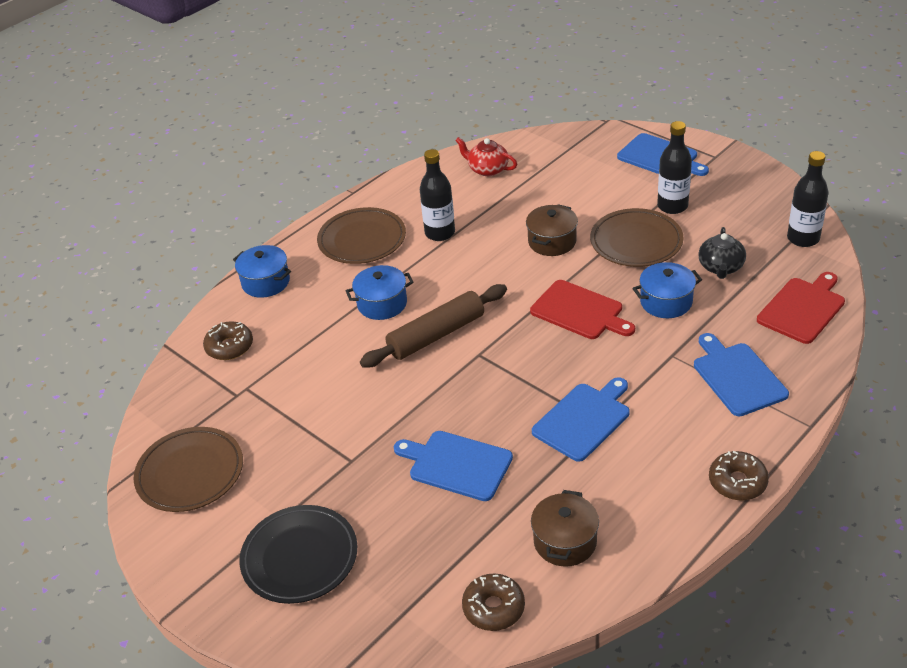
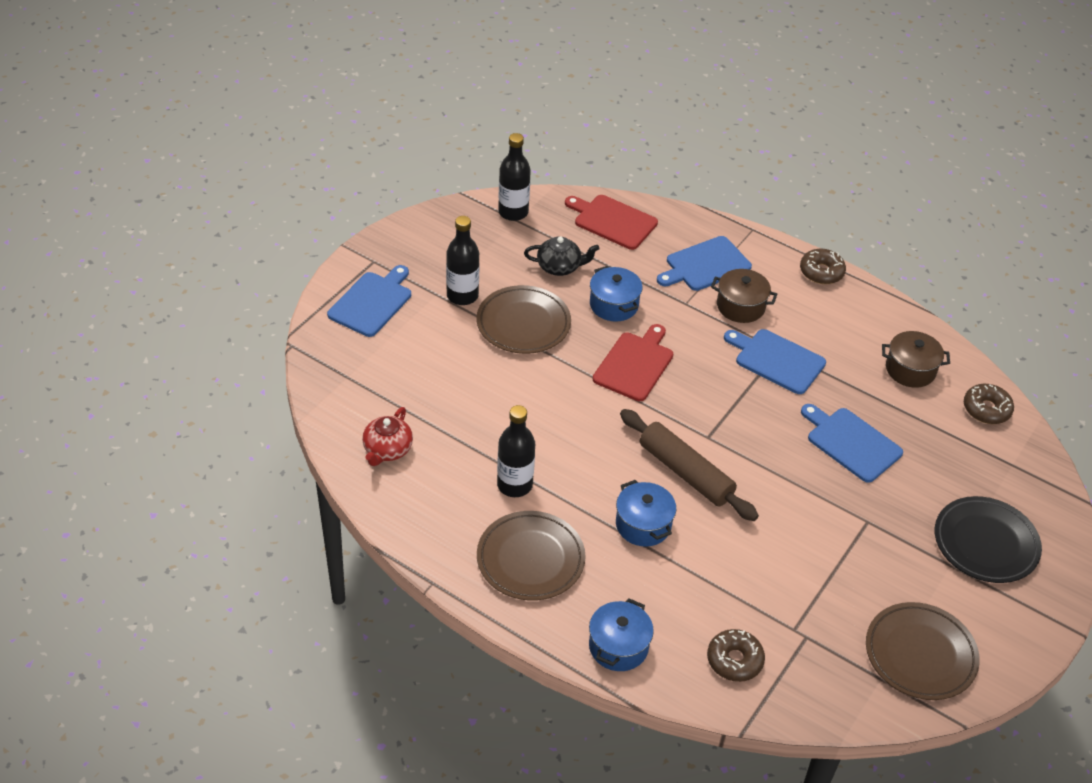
camera: 105 degrees left, 5 degrees up
(457, 465) = (851, 443): blue cutting board -> blue cutting board turned 120 degrees clockwise
(552, 242) = (526, 387): brown pot -> brown pot (740, 306)

